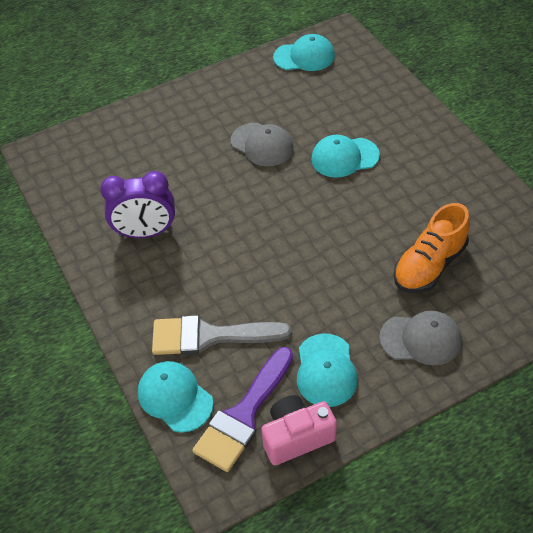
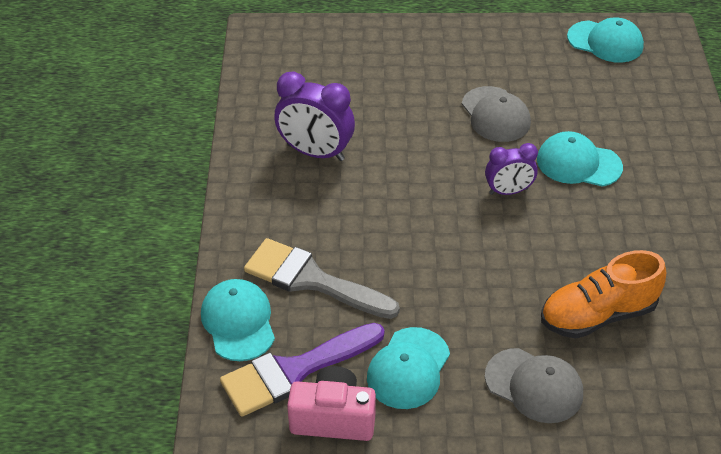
camera: 25 degrees right, 5 degrees down
(309, 200) = (508, 191): none -> purple clock

